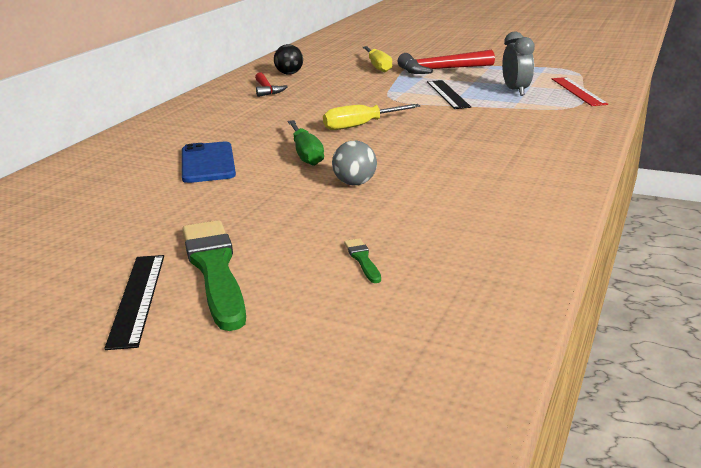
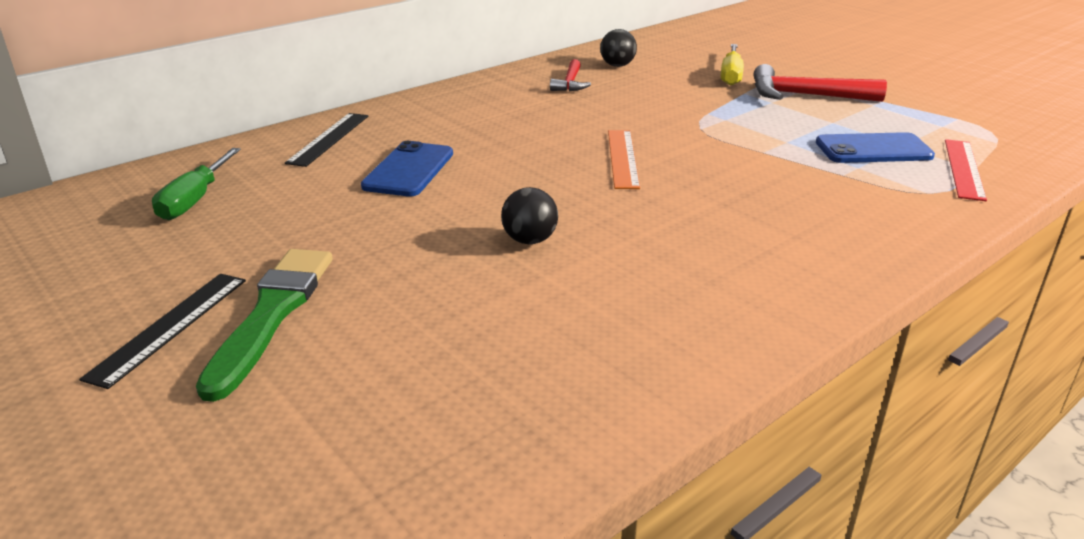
camera: 25 degrees right, 5 degrees up
(306, 154) = (519, 184): green screwdriver -> green screwdriver (195, 200)
(355, 183) = (529, 240): grey ball -> black ball
(361, 125) = (622, 158): yellow screwdriver -> orange ruler
(363, 260) = (426, 353): green brush -> none
(448, 94) = (776, 135): black ruler -> black ruler (329, 139)
(516, 91) = (873, 149): grey clock -> blue phone

